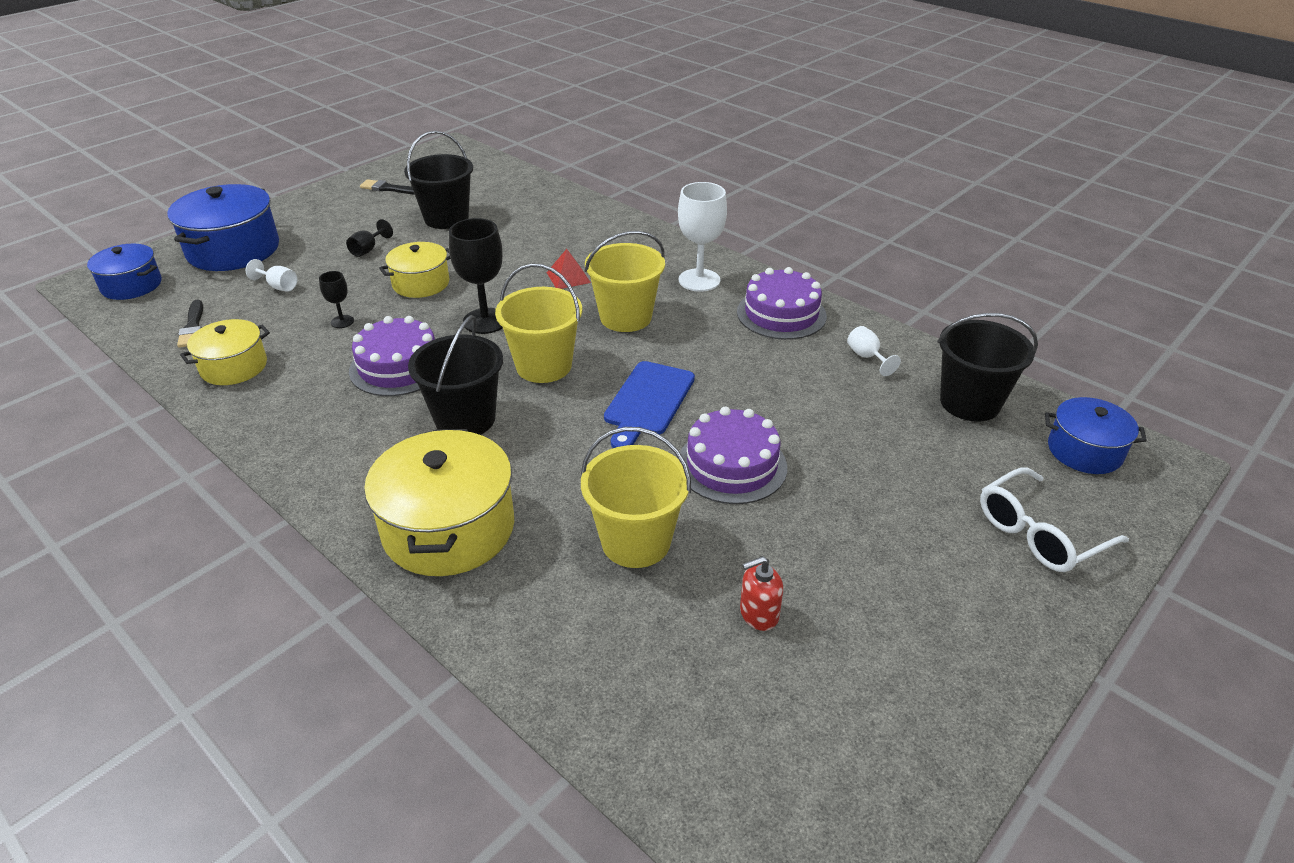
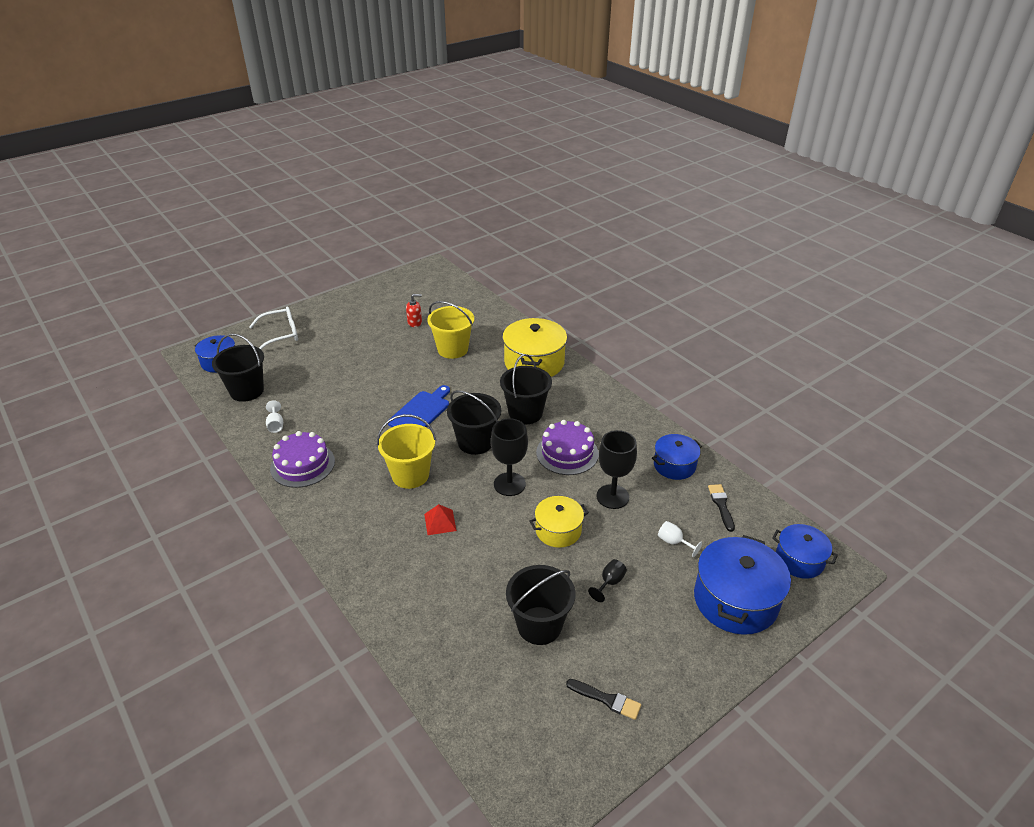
camera: 170 degrees left, 0 degrees up
(234, 367) = (674, 465): yellow pot -> blue pot
(342, 322) = (612, 496): black goblet -> black goblet, size x1.97
(544, 366) = (475, 442): yellow bucket -> black bucket
(699, 280) = (340, 505): white goblet -> none
(732, 465) = (394, 374): purple cake -> none

